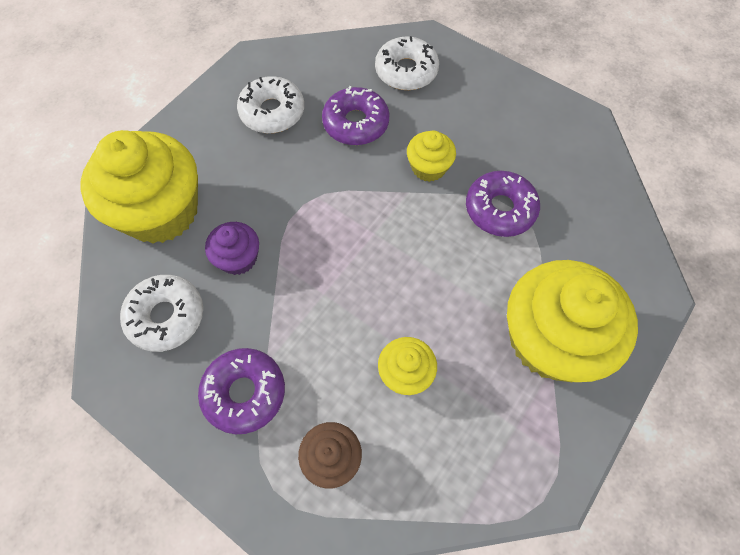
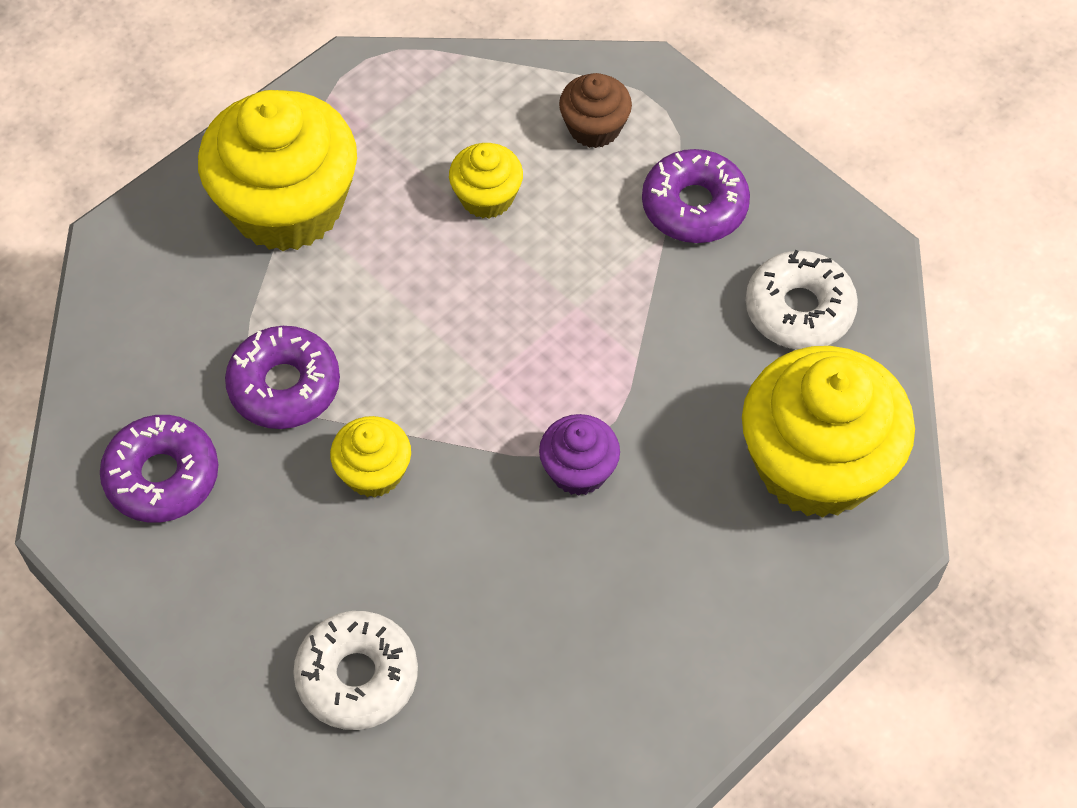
camera: 170 degrees left, 5 degrees down
(238, 258) = (696, 373): purple cupcake -> purple cupcake (578, 470)
(272, 112) = (623, 624): white donut -> none
(356, 123) = (477, 576): purple donut -> purple donut (162, 476)

